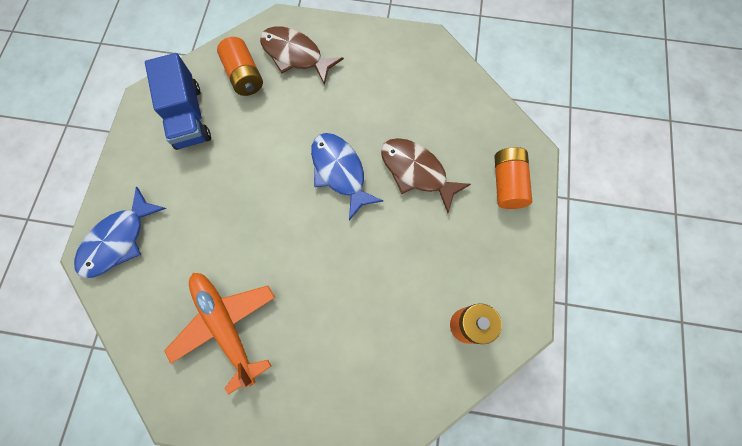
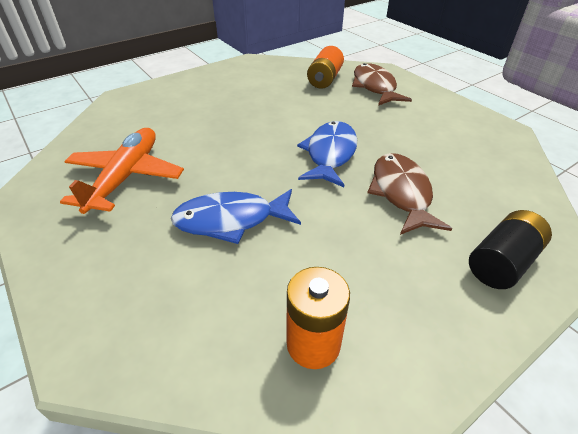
camera: 45 degrees right, 30 degrees down
(118, 240) = (142, 101): blue fish -> blue fish (231, 220)
(188, 116) = (263, 77): blue truck -> none
(507, 184) = (502, 262): orange battery -> black battery

